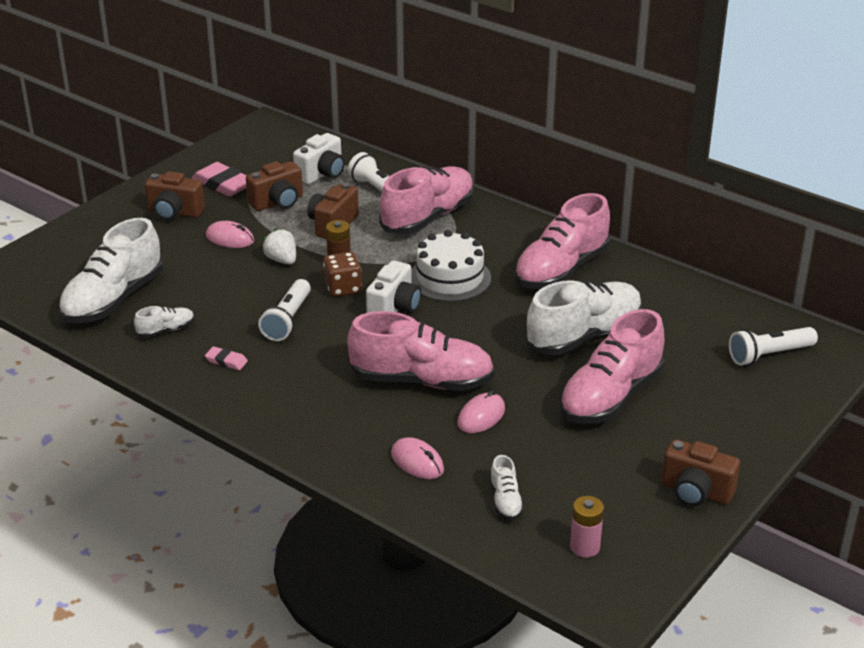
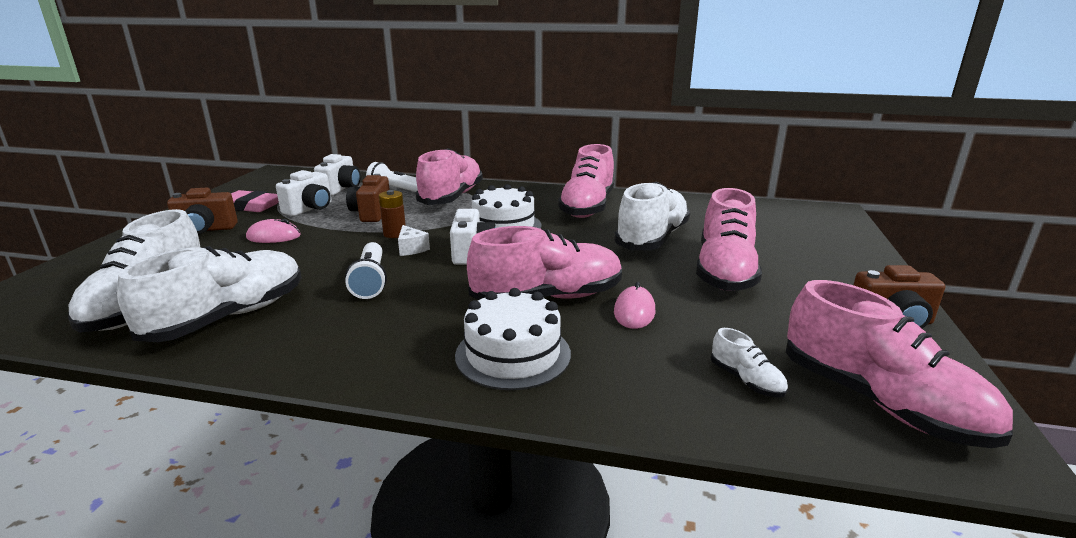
camera: 25 degrees left, 10 degrees down
(166, 330) = (228, 317): white shoe -> white shoe, size x2.27
(226, 361) = (319, 328): pink eraser -> none
(278, 202) = (310, 209): brown camera -> white camera
(282, 260) = (336, 241): white strawberry -> none
(343, 288) = (411, 249): brown dice -> white cheese
(353, 427) = (513, 354): none -> white cake
(417, 462) = (614, 369): pink mouse -> none
(585, 547) = (879, 402): pink battery -> pink shoe
(769, 355) = (796, 223): white flashlight -> none

